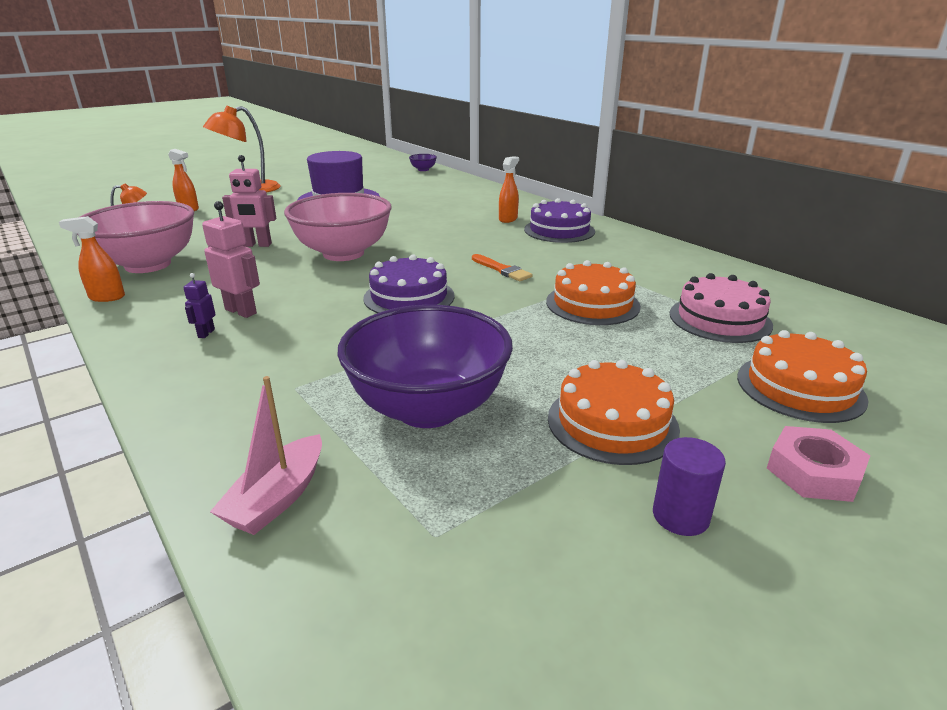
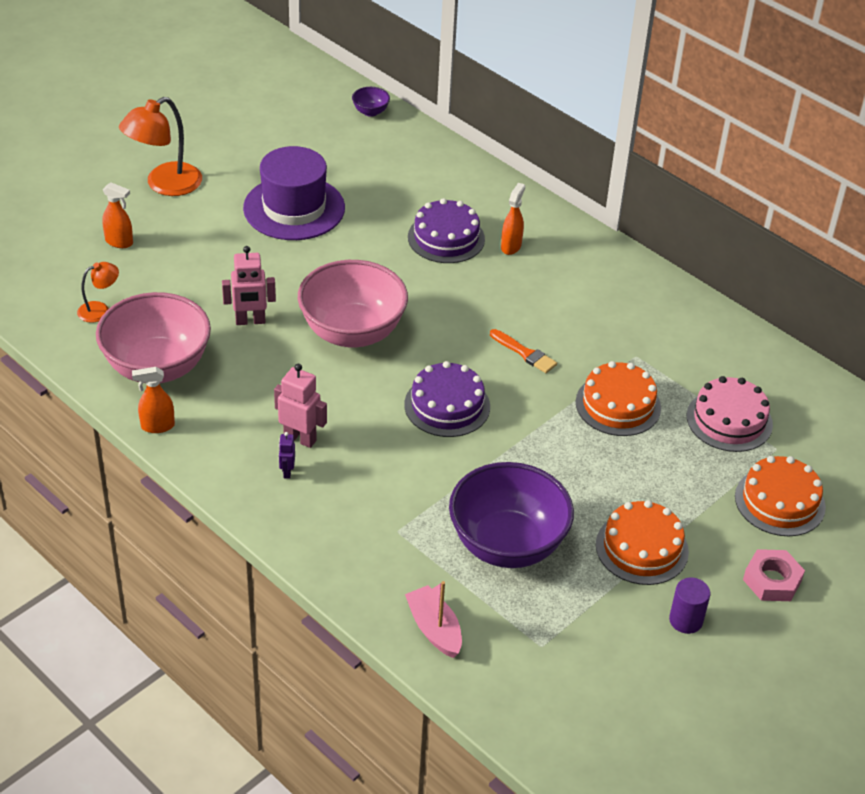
camera: 10 degrees left, 15 degrees up
(277, 498) = (434, 629): pink boat -> pink boat turned 135 degrees clockwise
(559, 230) = (572, 269): purple cake -> purple cake (446, 238)

